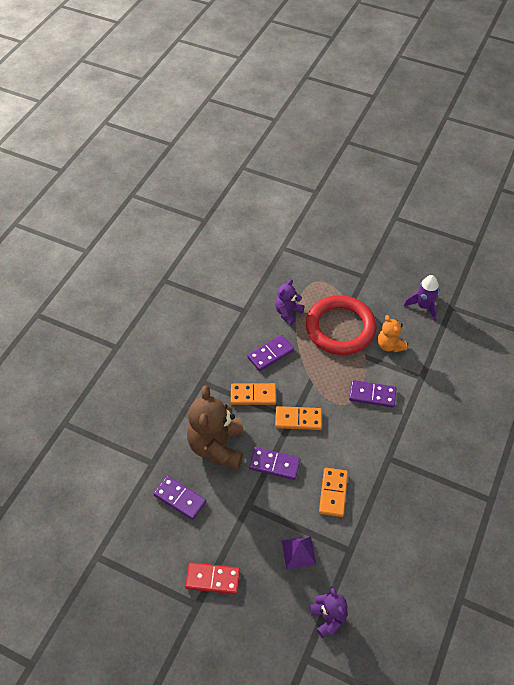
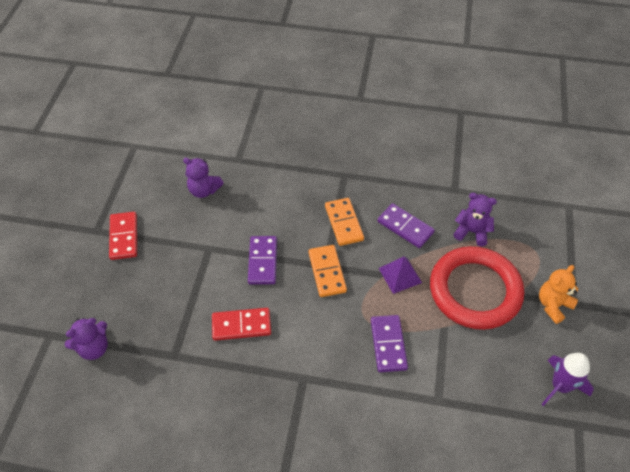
camera: 75 degrees right, 0 degrees up
(180, 499) = (204, 190): purple domino -> purple teddy bear
(217, 446) = (270, 206): brown teddy bear -> none
(298, 552) = (163, 305): purple pyramid -> purple pyramid (400, 275)
(333, 493) = (241, 325): orange domino -> red domino
(389, 345) = (473, 353): orange teddy bear -> orange teddy bear (553, 305)

